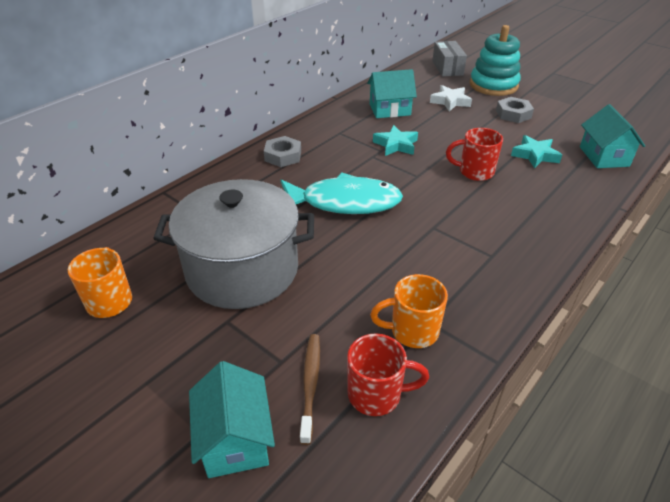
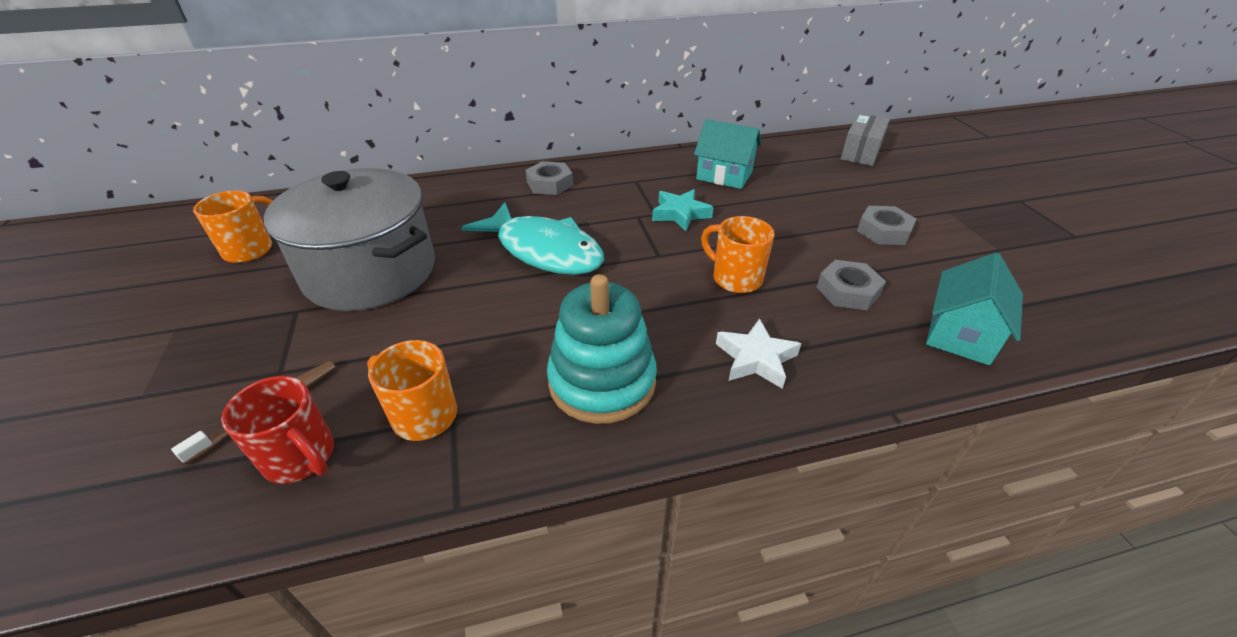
camera: 35 degrees right, 0 degrees up
(235, 439) = (152, 419): turquoise house -> none
(450, 101) = (813, 190): white star -> white star (755, 358)
(474, 172) = (735, 278): red mug -> orange mug
(493, 85) = (901, 189): turquoise stacking toy -> turquoise stacking toy (602, 382)
(535, 155) = (848, 291): turquoise star -> grey nut

